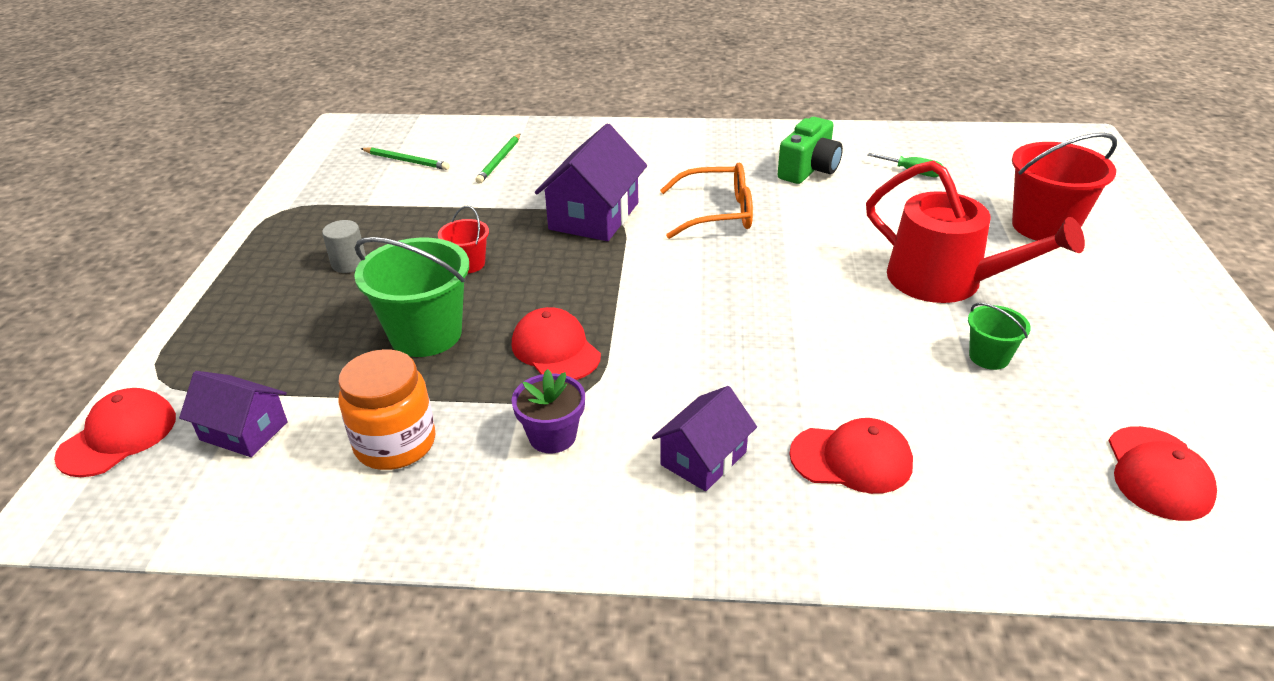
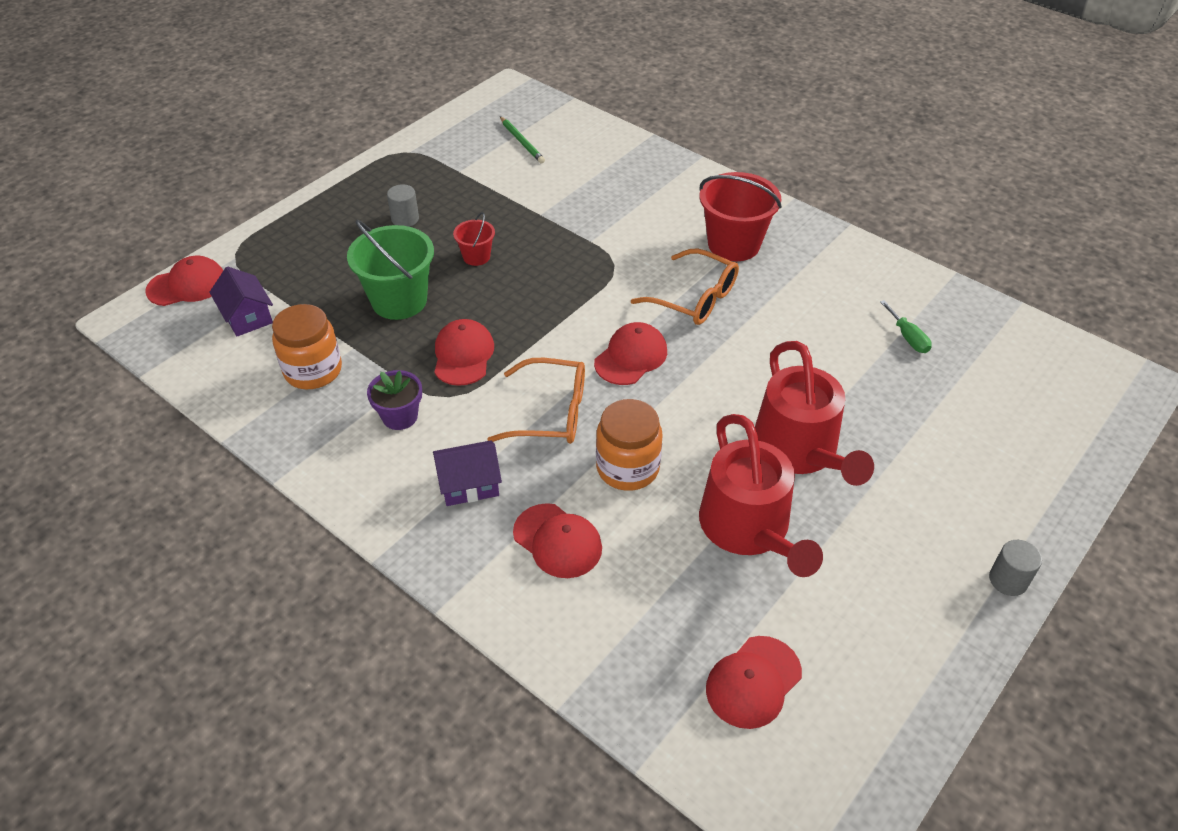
camera: 35 degrees right, 10 degrees up
(499, 160) = (586, 171): green pencil -> none
(594, 216) = (601, 256): purple house -> none
(705, 355) = (551, 413): none -> orange glasses
(720, 278) = (631, 357): none -> red cap
(809, 169) = (819, 292): green camera -> none
(831, 364) = (627, 468): none -> orange jar
(989, 357) = (749, 528): green bucket -> red watering can
(1044, 226) = (956, 448): red bucket -> red bucket (733, 244)
(1199, 293) = (1008, 580): none -> grey cylinder

